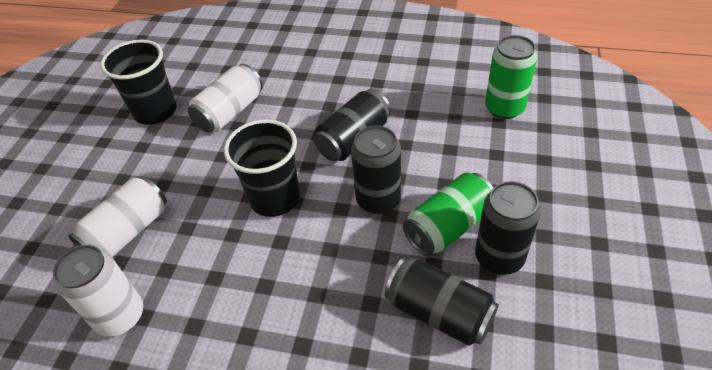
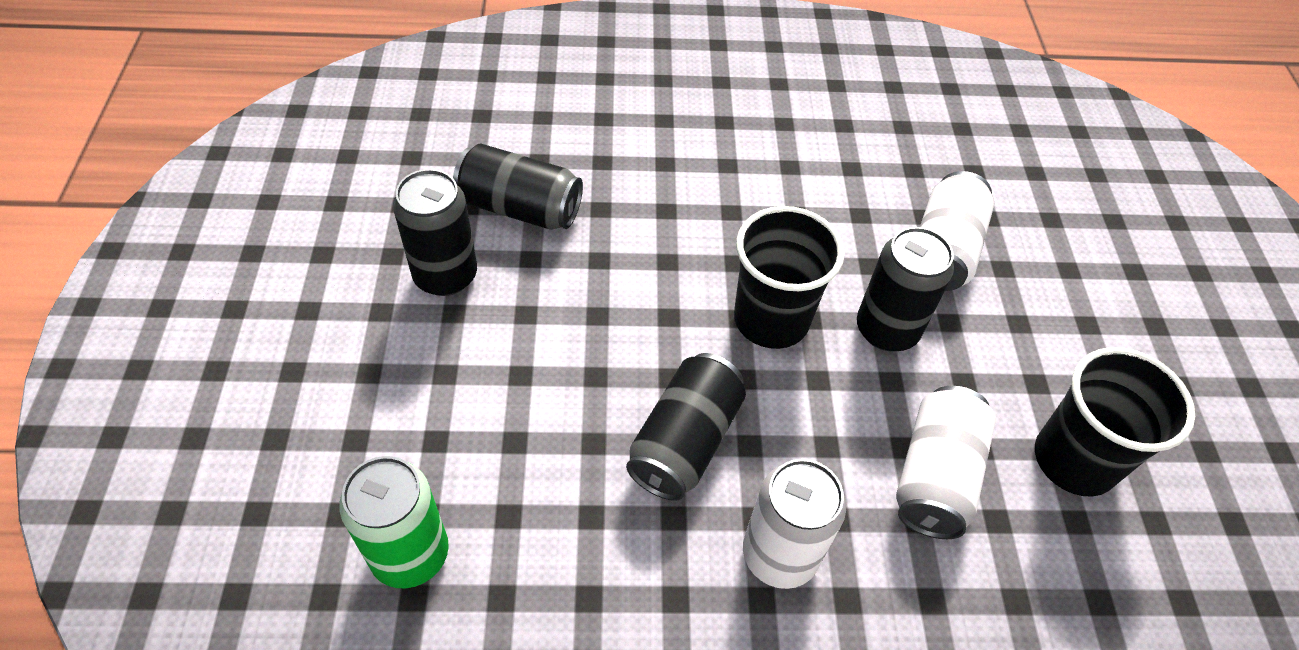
camera: 160 degrees right, 5 degrees up
(120, 316) = (876, 165): white can -> white can (779, 555)
(378, 200) = (618, 335): black can -> black can (887, 330)
(448, 227) = (512, 307): green can -> none

